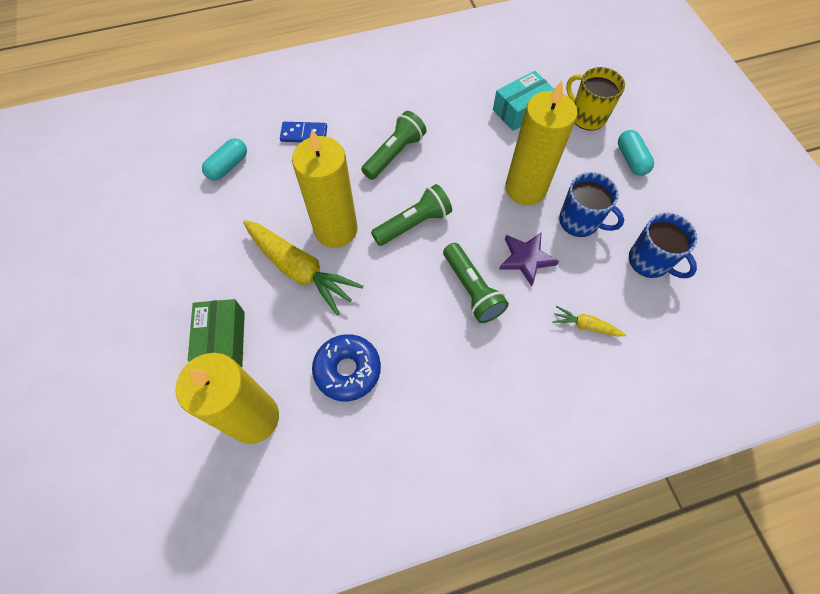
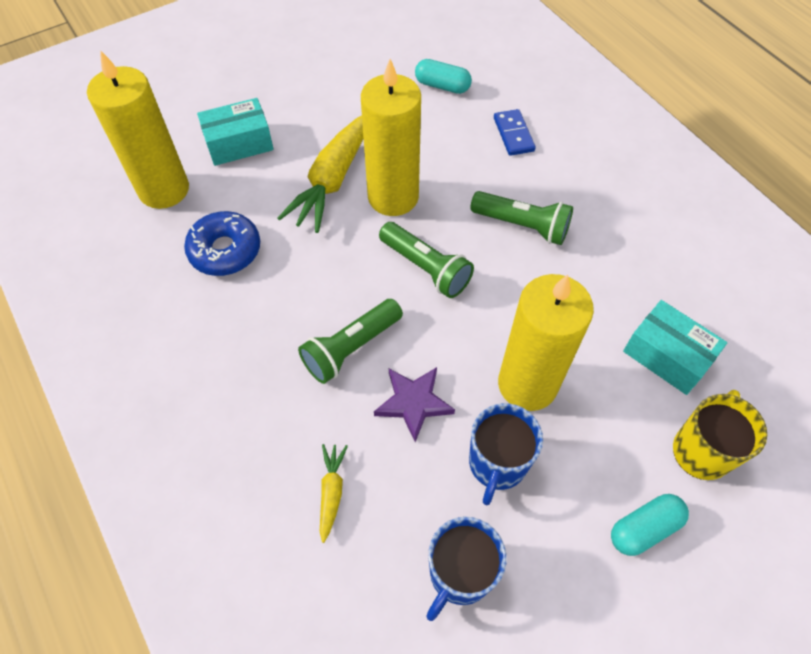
camera: 75 degrees right, 5 degrees down
(223, 340) = (239, 143): green box -> turquoise box

